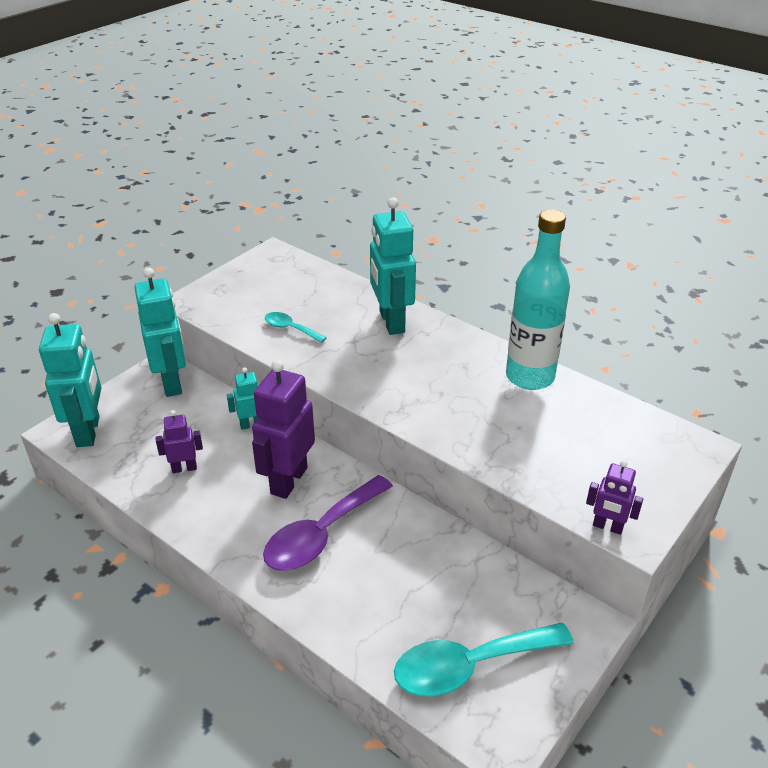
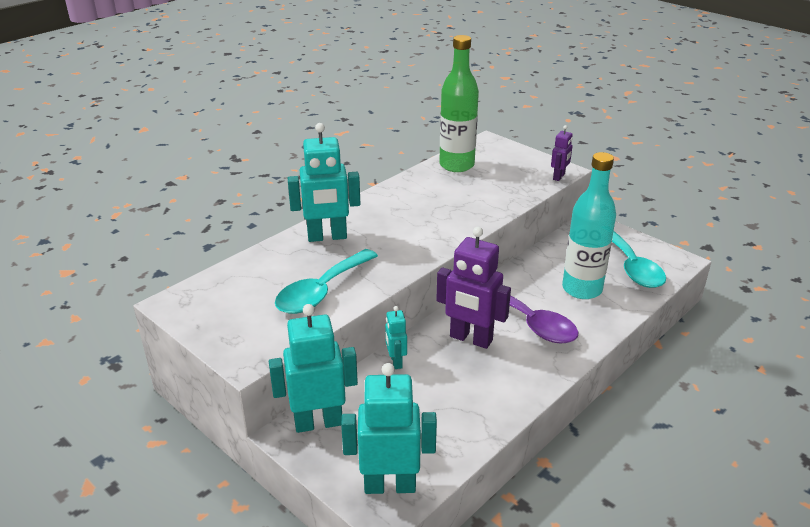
camera: 85 degrees left, 5 degrees down
(184, 468) = (452, 404): purple robot -> none
(290, 328) = (321, 291): turquoise spoon -> turquoise spoon, size x1.96
(530, 377) = (414, 184): turquoise bottle -> turquoise bottle (582, 289)
(601, 414) = (456, 165): none -> green bottle

